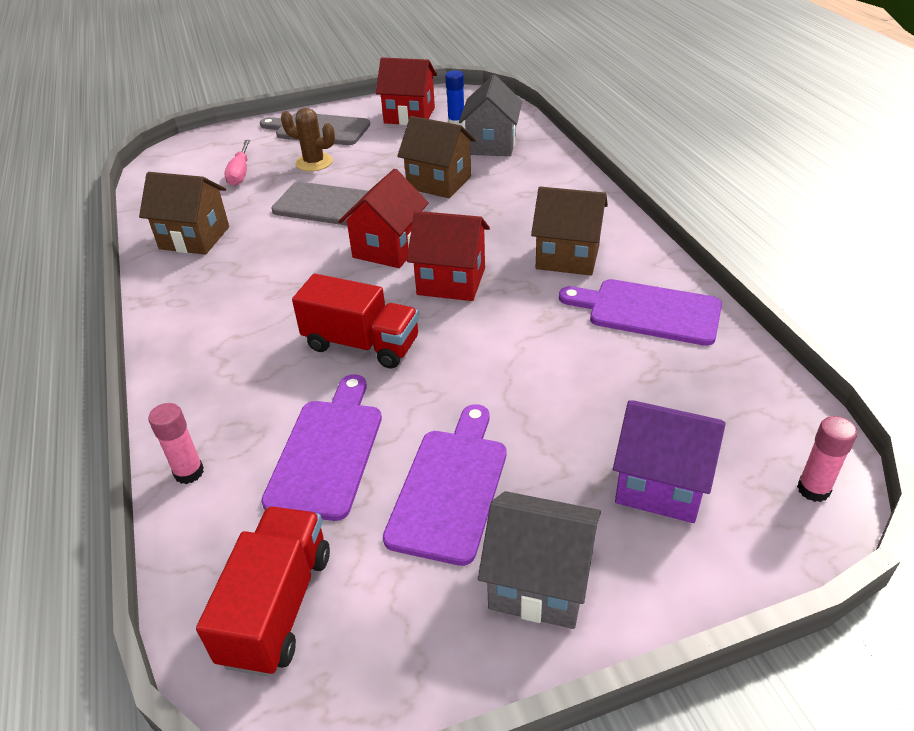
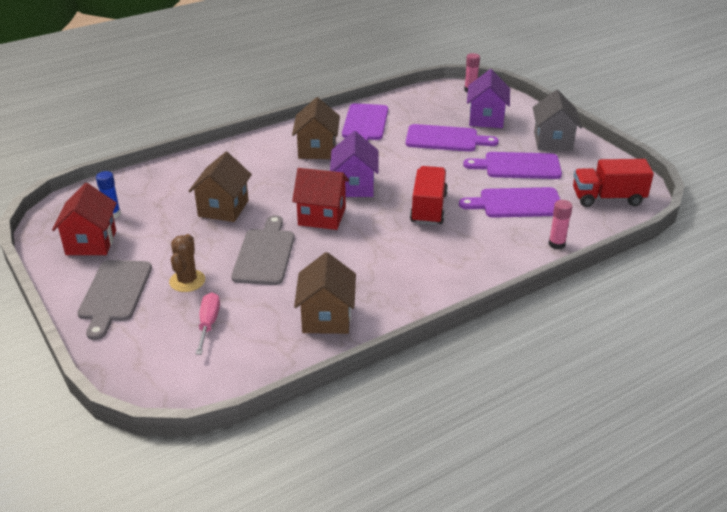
camera: 105 degrees left, 5 degrees down
(240, 173) = (208, 323): pink screwdriver -> pink screwdriver turned 75 degrees counterclockwise
(451, 281) = (354, 186): red house -> purple house
(491, 145) = (158, 192): grey house -> none
(579, 403) = (445, 139): none -> purple cutting board

